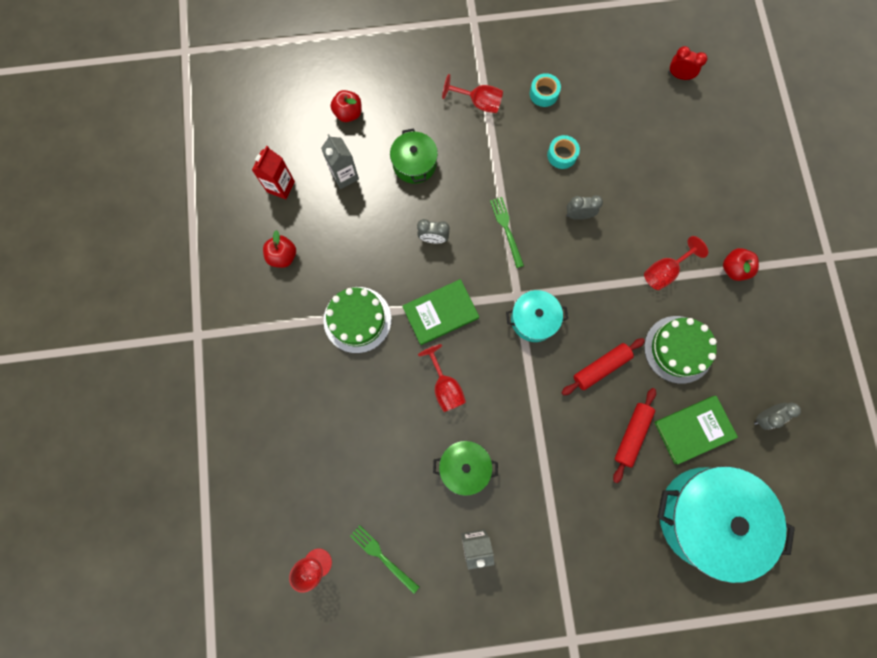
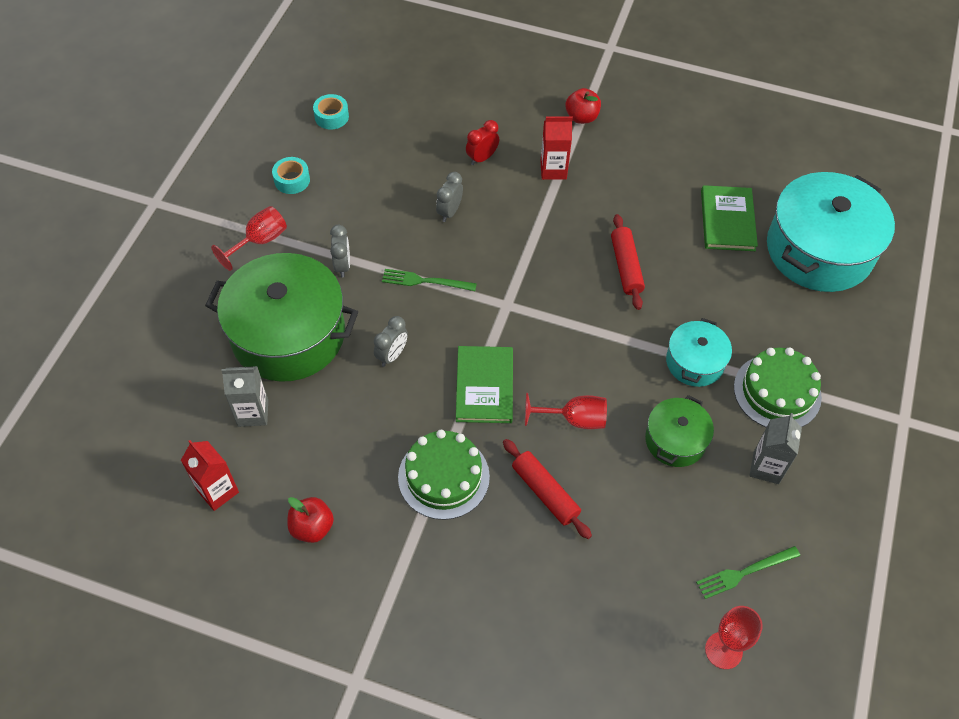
camera: 65 degrees left, 20 degrees down
(348, 113) = (176, 375): red apple -> none
(414, 164) = (288, 334): green pot -> green pot, size x1.96
(533, 319) = (542, 301): turquoise pot -> turquoise pot (694, 362)
(562, 155) = (373, 196): turquoise tape -> turquoise tape (331, 116)
(631, 434) = (709, 272): red rolling pin -> red rolling pin (545, 492)
(664, 271) = (553, 170): red goblet -> red carton
(678, 349) = (640, 195): green cake -> green cake (777, 392)
(679, 76) = (354, 66): red clock -> red clock (482, 158)
(764, 417) = (740, 162): grey clock -> grey clock (342, 265)

